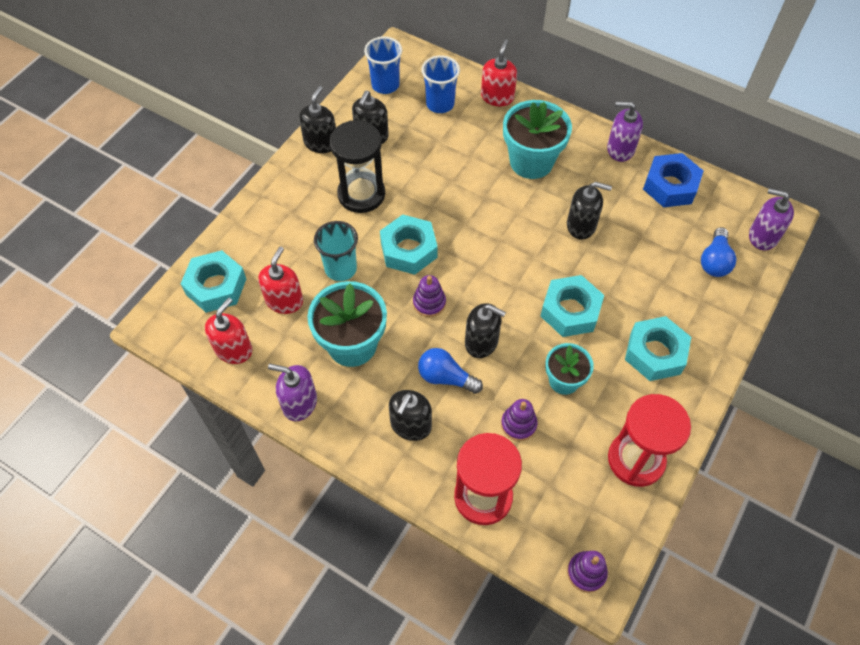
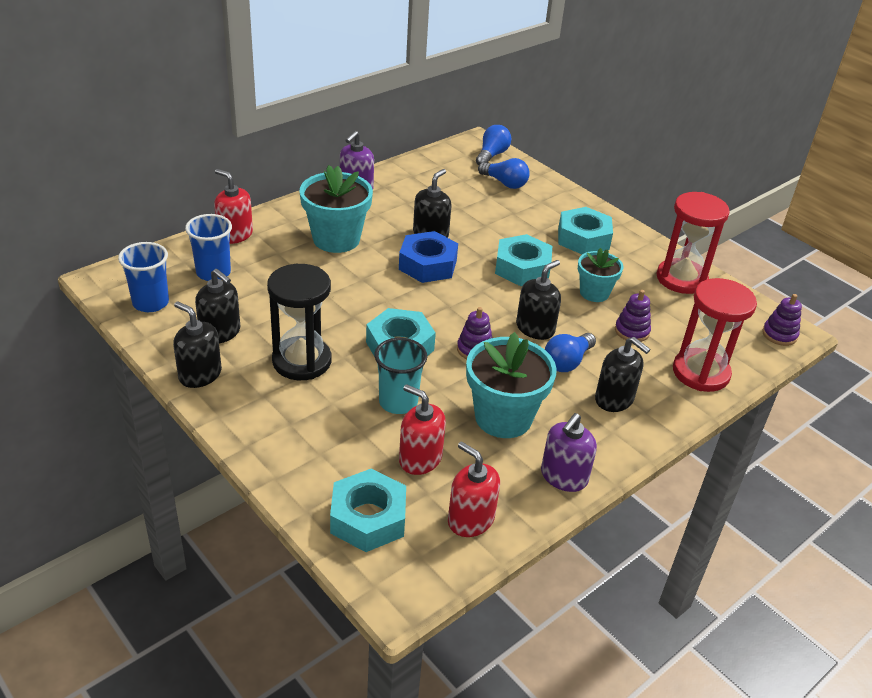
camera: 75 degrees left, 20 degrees down
(670, 186) = (415, 178): blue nut -> blue nut (428, 264)
(763, 236) = (492, 155): purple soap dispenser -> blue light bulb

